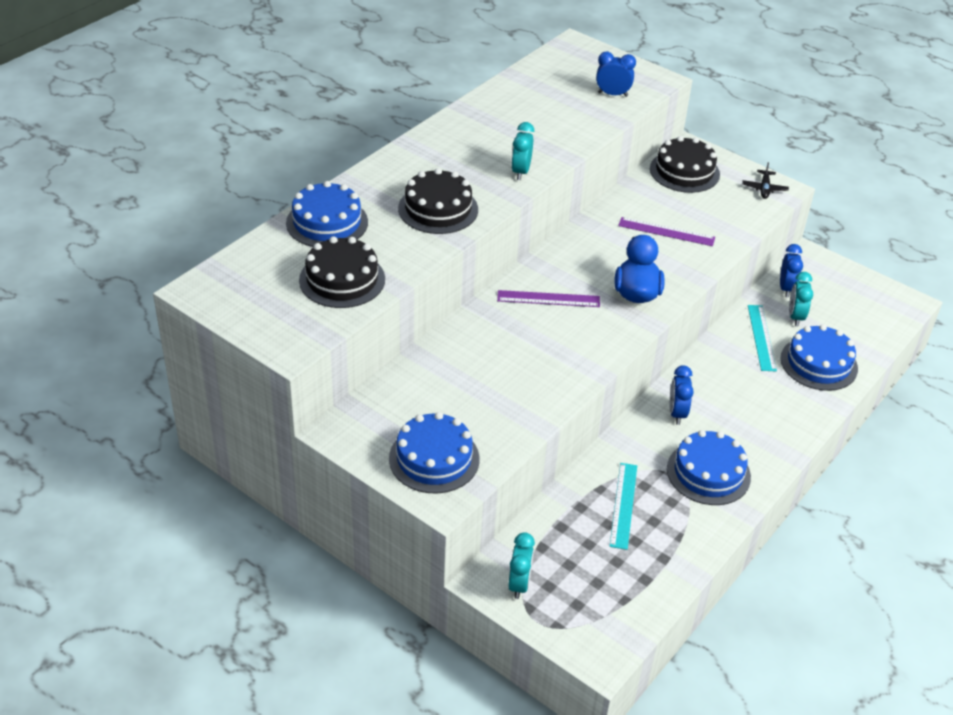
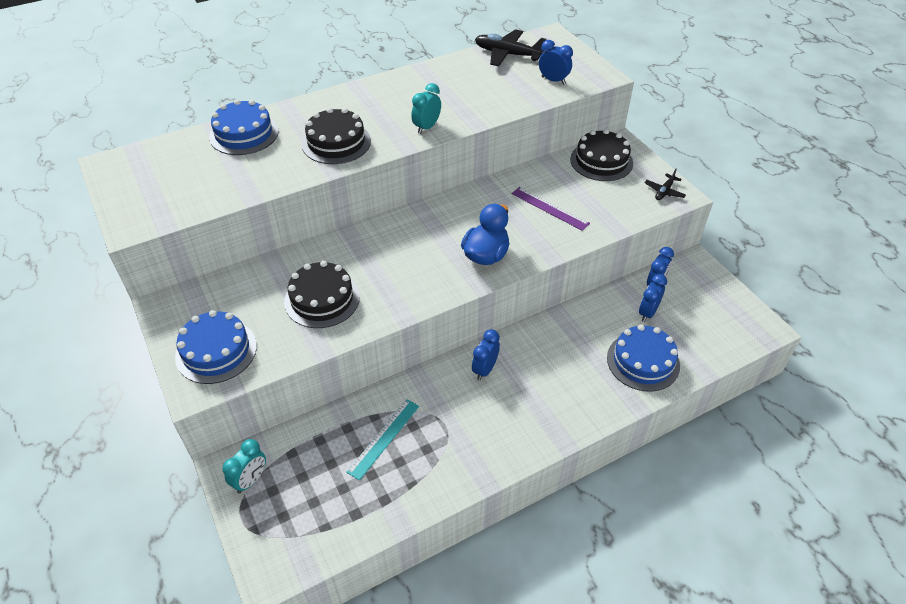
camera: 25 degrees right, 5 degrees up
(342, 279) = (216, 181): black cake -> black cake (322, 299)
(544, 75) = (507, 54): none -> black plane
(548, 299) = (408, 240): purple ruler -> none
(708, 473) = (476, 432): blue cake -> none
(761, 337) = (604, 323): turquoise ruler -> none
(795, 317) = (647, 313): turquoise clock -> blue clock

